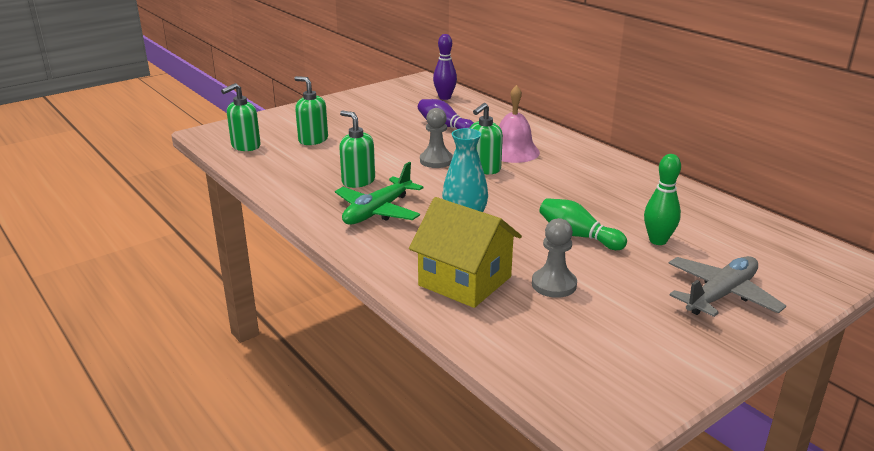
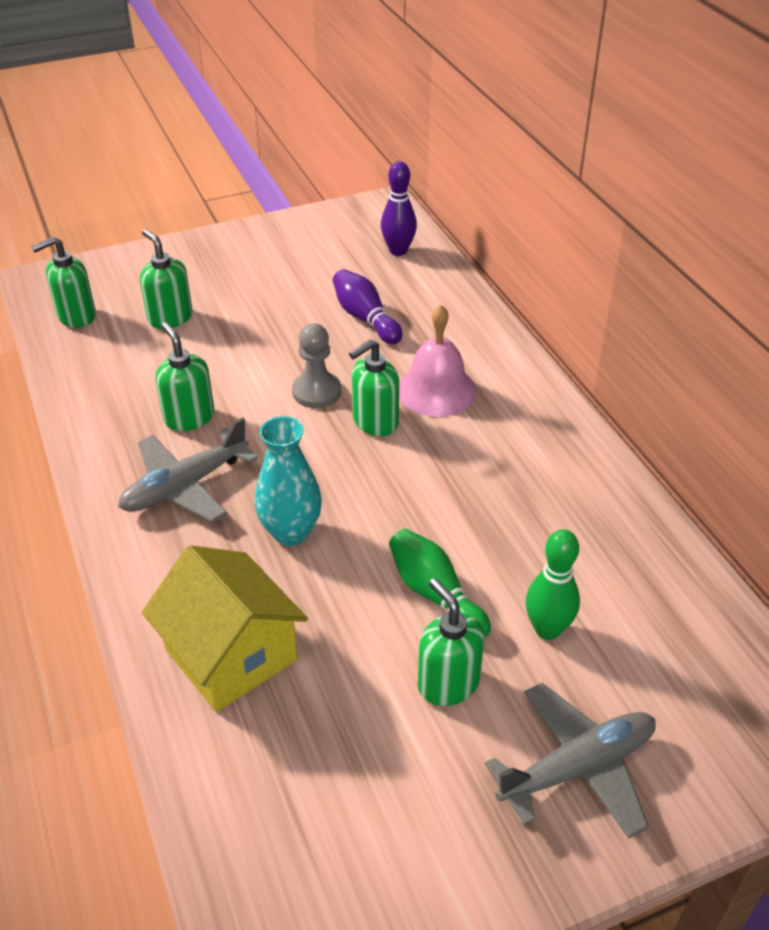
camera: 15 degrees right, 15 degrees up
(377, 211) = (185, 486): green plane -> grey plane
(554, 284) = (348, 690): grey pawn -> none
(615, 272) = (448, 683): none -> green soap dispenser

